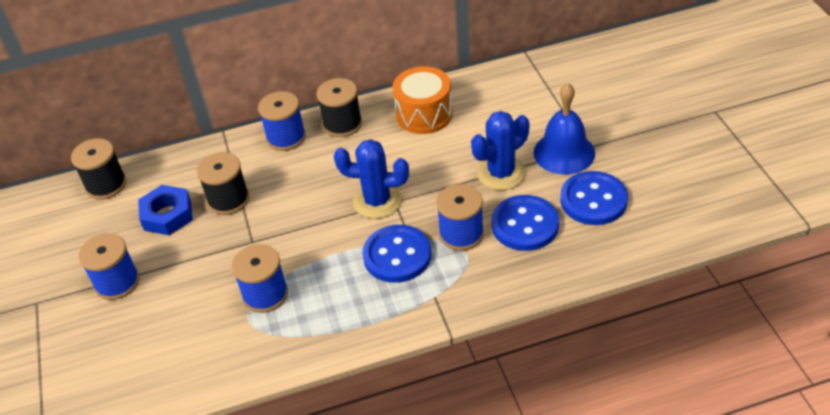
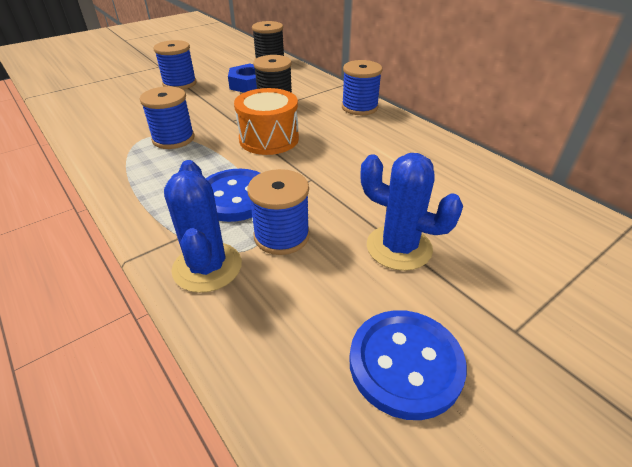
camera: 65 degrees right, 5 degrees down
(342, 124) = (396, 128): black spool -> none
(377, 201) = (306, 168): blue cactus -> blue cactus (207, 267)
(424, 114) = (450, 169): orange drum -> orange drum (269, 139)
(525, 225) = (318, 290): blue button -> none
(564, 152) = (482, 304): blue bell -> none

